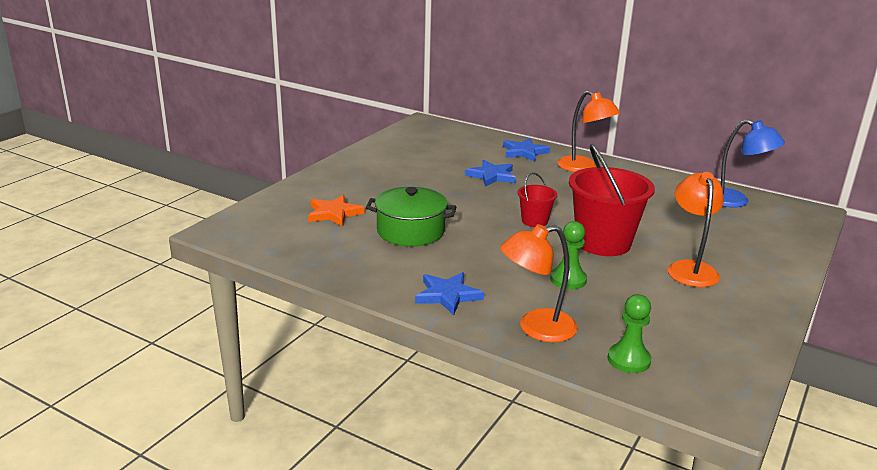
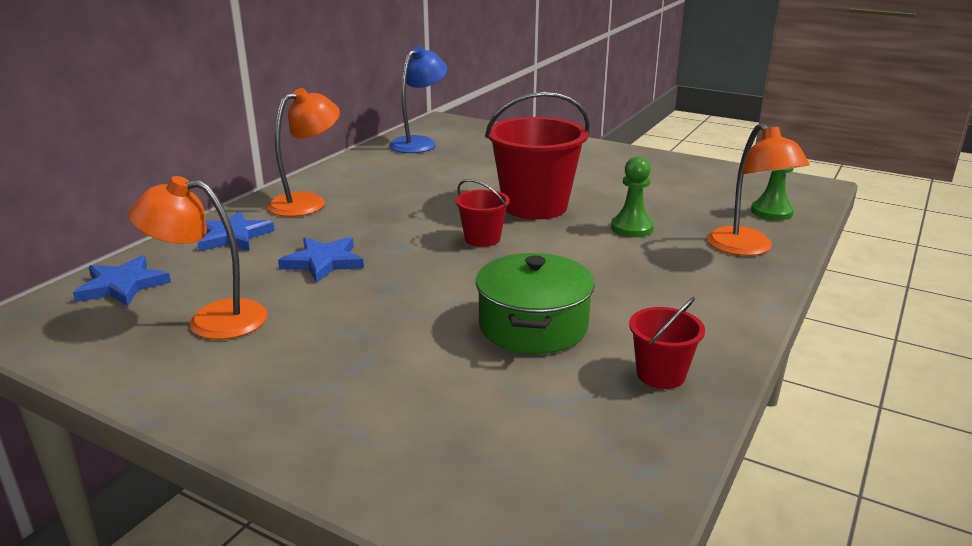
camera: 90 degrees left, 0 degrees up
(334, 213) = (475, 406): orange star -> none
(351, 264) = (660, 374): none -> red bucket
(447, 295) = (709, 296): blue star -> blue star (122, 285)
(690, 268) = (580, 174): orange lamp -> orange lamp (212, 320)

